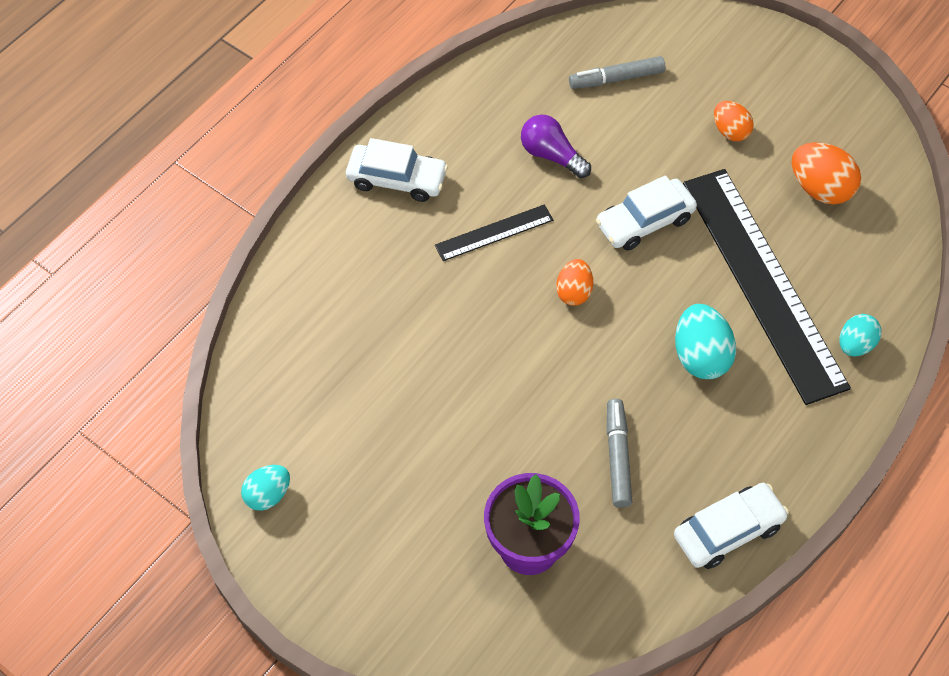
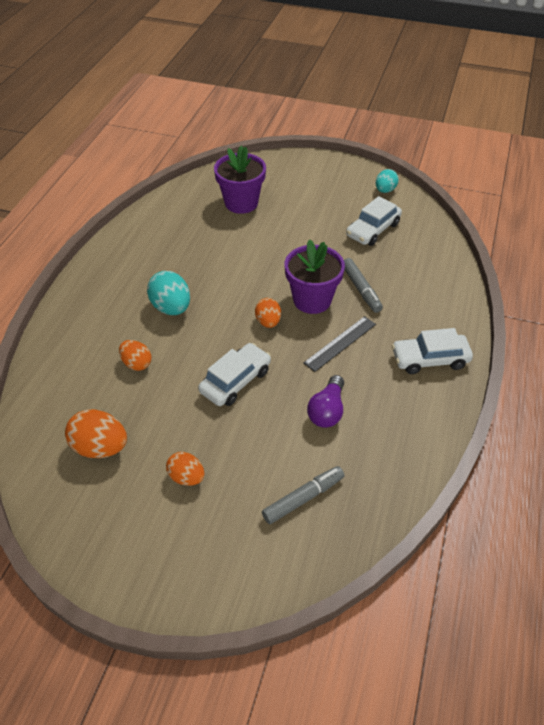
camera: 160 degrees right, 10 degrees down
(499, 308) = (312, 300): none -> purple flower pot
(551, 155) = (327, 411): purple light bulb -> purple light bulb turned 90 degrees clockwise
(617, 457) = (207, 248): grey marker -> grey marker (361, 289)
(728, 531) = (135, 232): white car -> white car (373, 230)
(763, 282) = (137, 363): black ruler -> orange egg
(855, 345) = (66, 341): turquoise egg -> none

